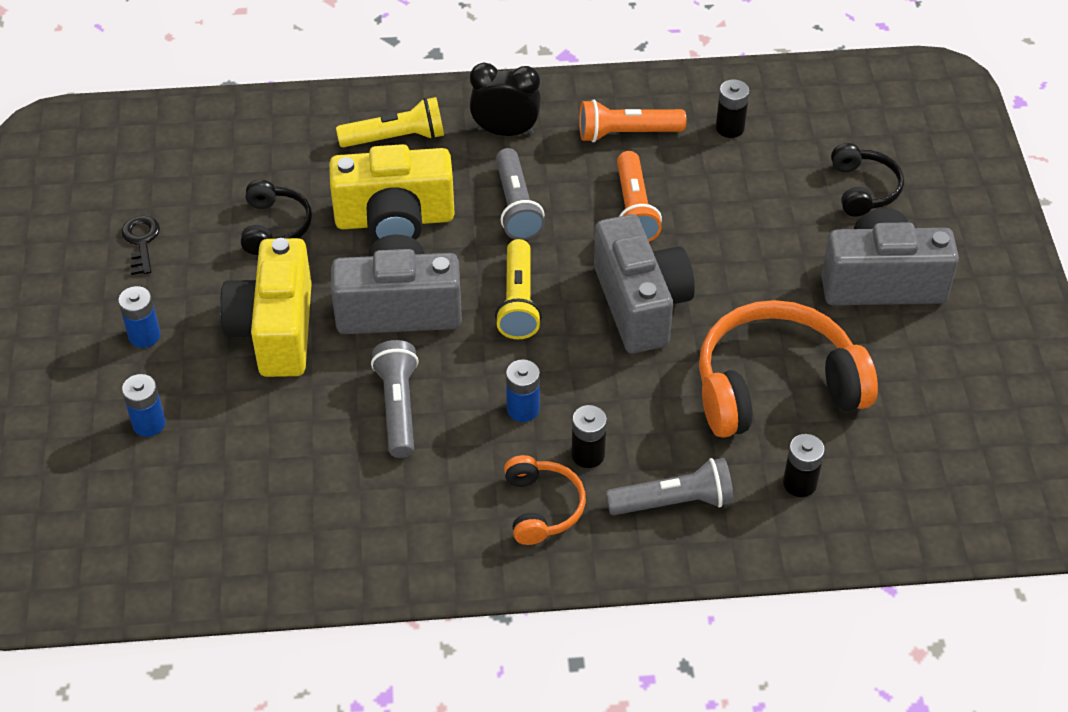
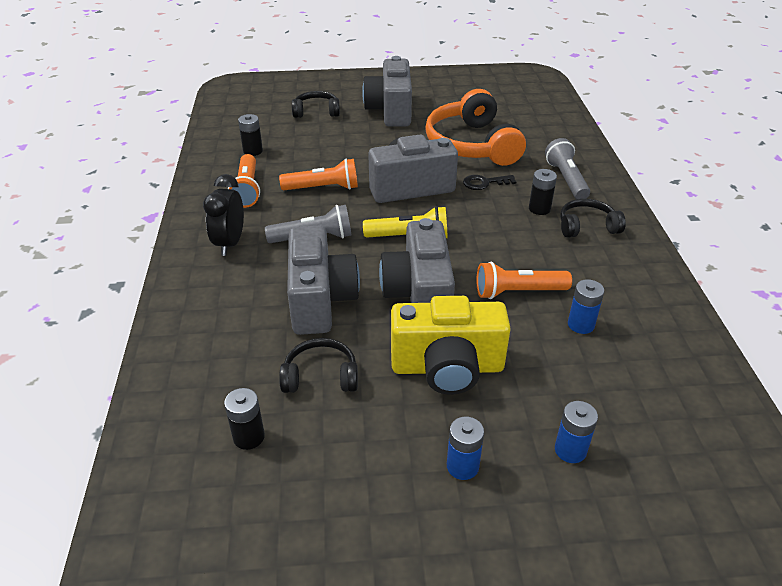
camera: 90 degrees left, 10 degrees down
(141, 241) = (332, 484): black key -> black key (484, 183)
(395, 220) = (320, 300): yellow camera -> grey camera
(396, 138) = (221, 302): yellow flashlight -> none
(398, 407) = (518, 292): grey flashlight -> orange flashlight
(523, 409) = (507, 234): blue battery -> blue battery (581, 324)
(542, 507) = (587, 227): orange headphones -> black headphones
(799, 483) = (540, 141): black battery -> black battery (249, 437)

